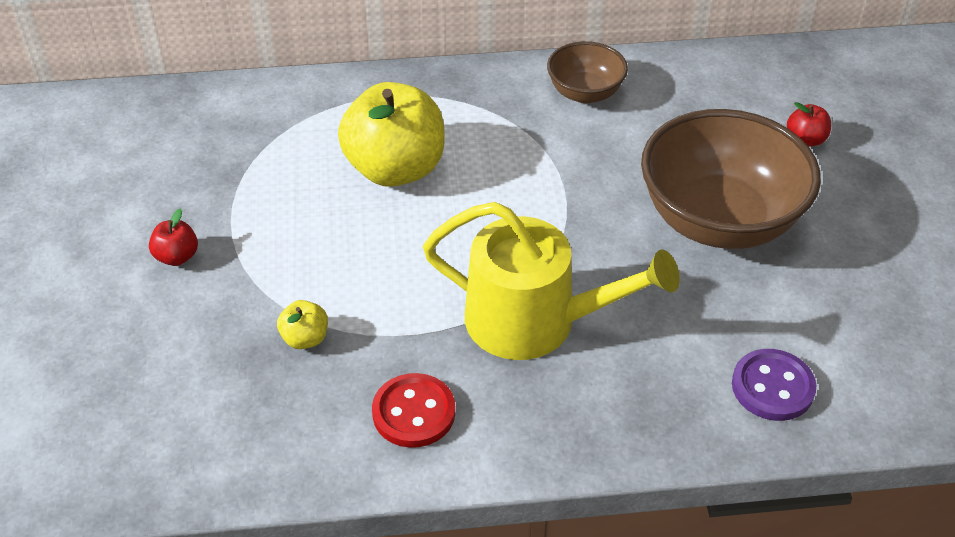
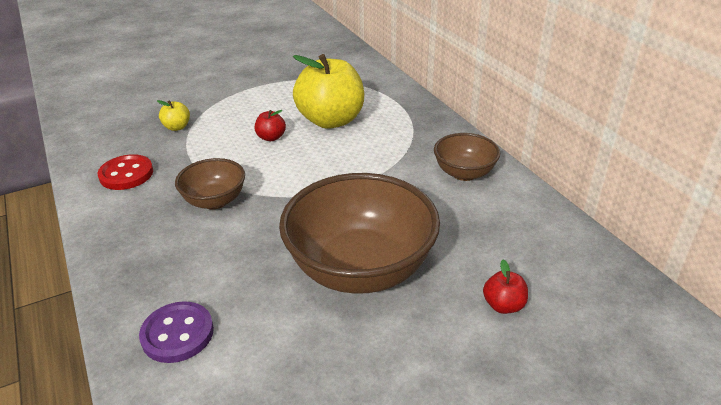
camera: 70 degrees right, 10 degrees down
(177, 257) = (226, 79): red apple -> red apple (271, 137)
(534, 321) = (215, 201): yellow watering can -> brown bowl

